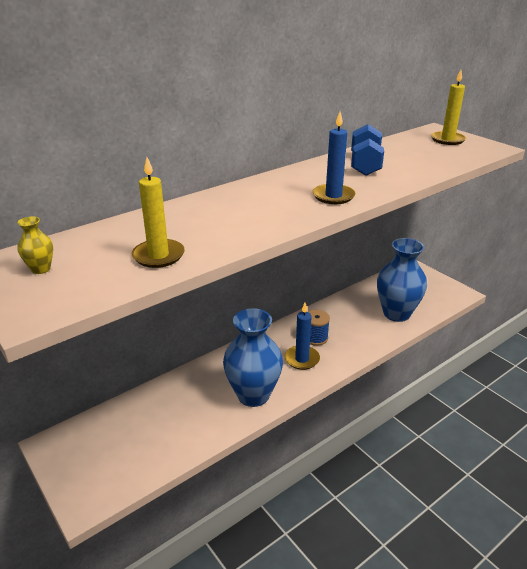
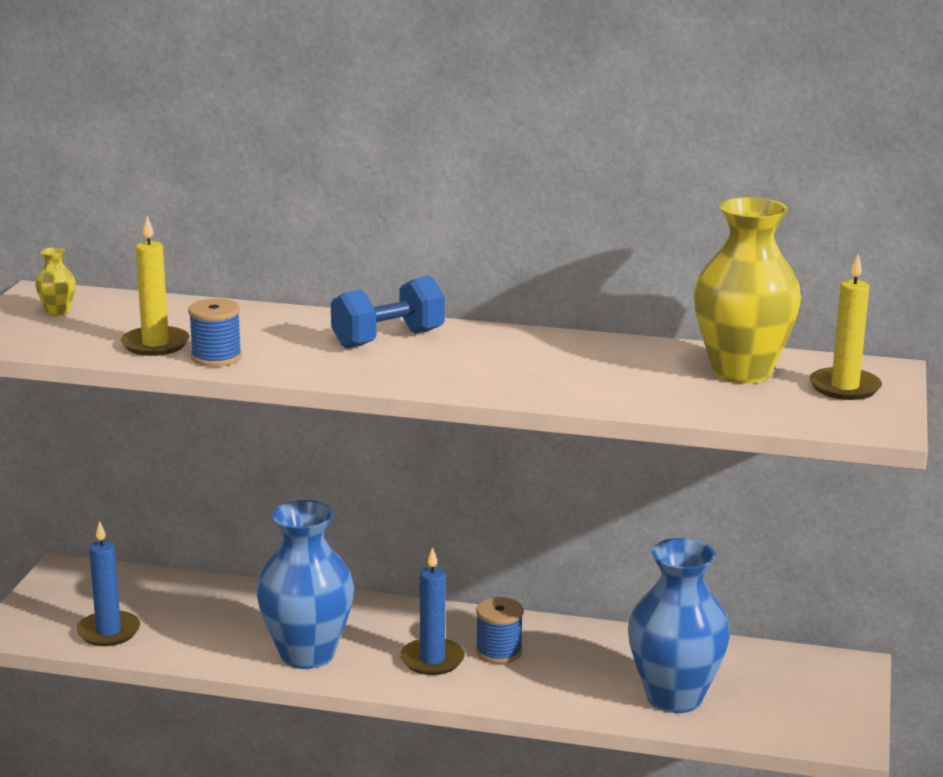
camera: 50 degrees right, 10 degrees down
(211, 245) = (216, 357): none -> blue spool
(333, 196) = (456, 374): blue candle -> blue candle (108, 632)
(365, 165) = (606, 363): blue dumbbell -> blue dumbbell (388, 339)
(409, 148) = (741, 372): none -> yellow vase

